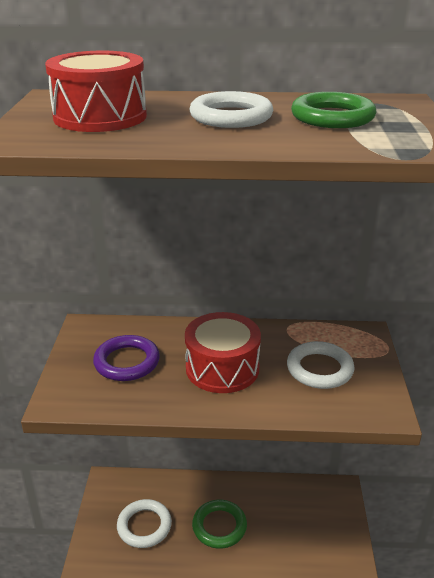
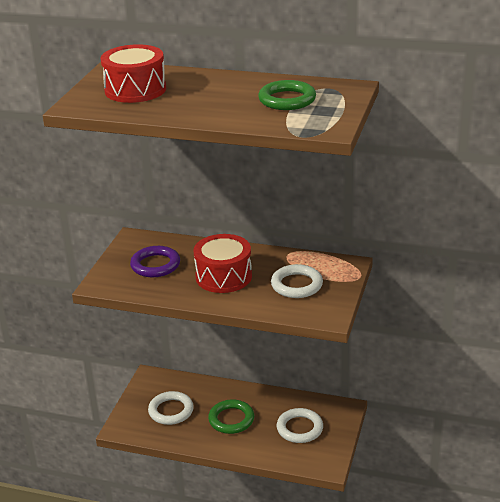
camera: 15 degrees right, 0 degrees up
(231, 116) = (219, 95): white ring -> white ring (299, 428)

